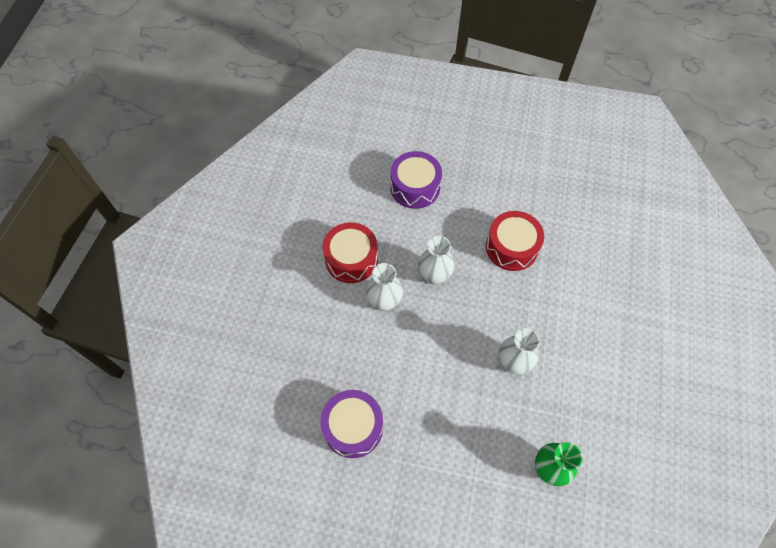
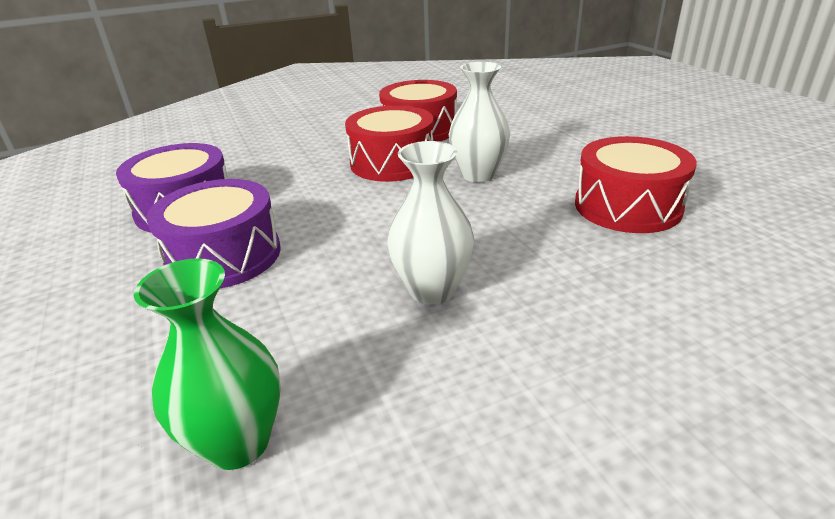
camera: 55 degrees right, 30 degrees down
(384, 301) = (392, 162): white vase -> red drum
(415, 187) = (573, 124): purple drum -> purple drum (224, 256)

